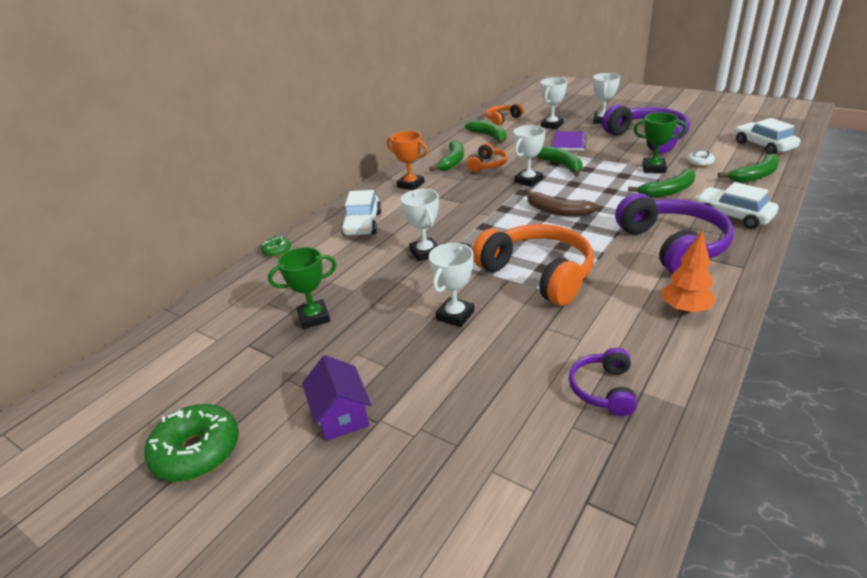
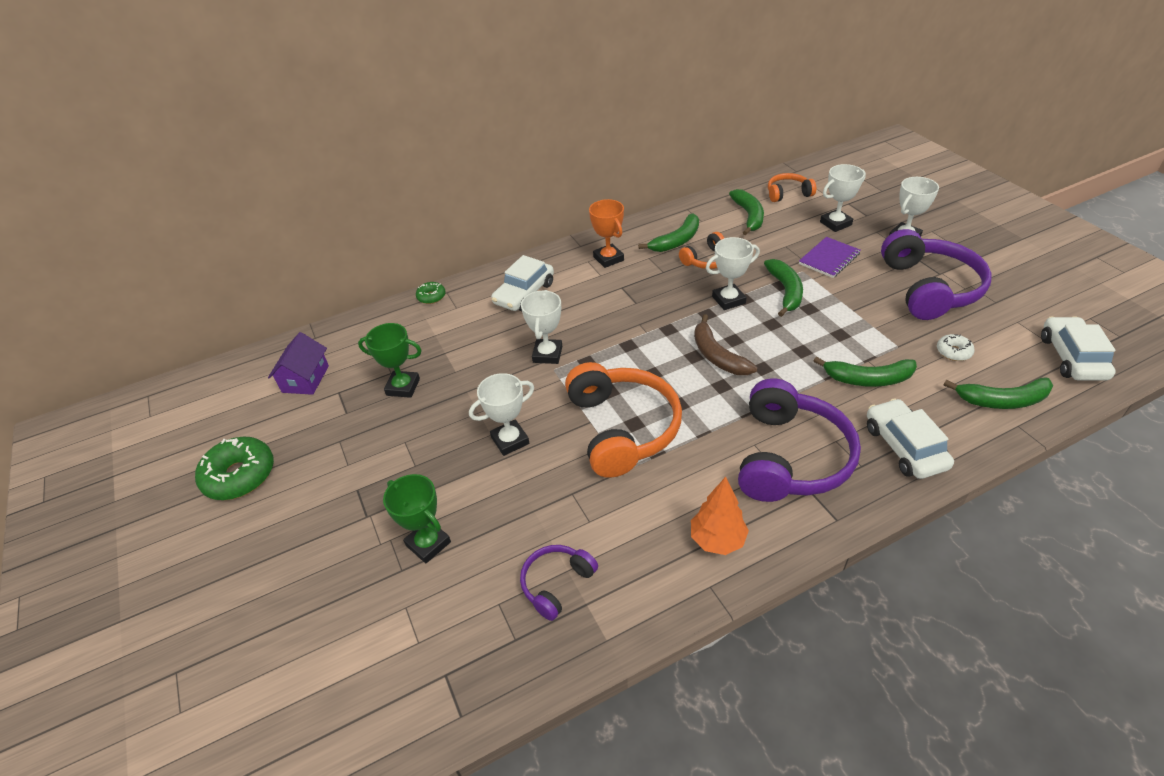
camera: 30 degrees right, 10 degrees up
(341, 415) = (348, 495): purple house -> purple house (305, 379)
(653, 168) = (887, 338): green trophy -> green trophy (428, 543)

